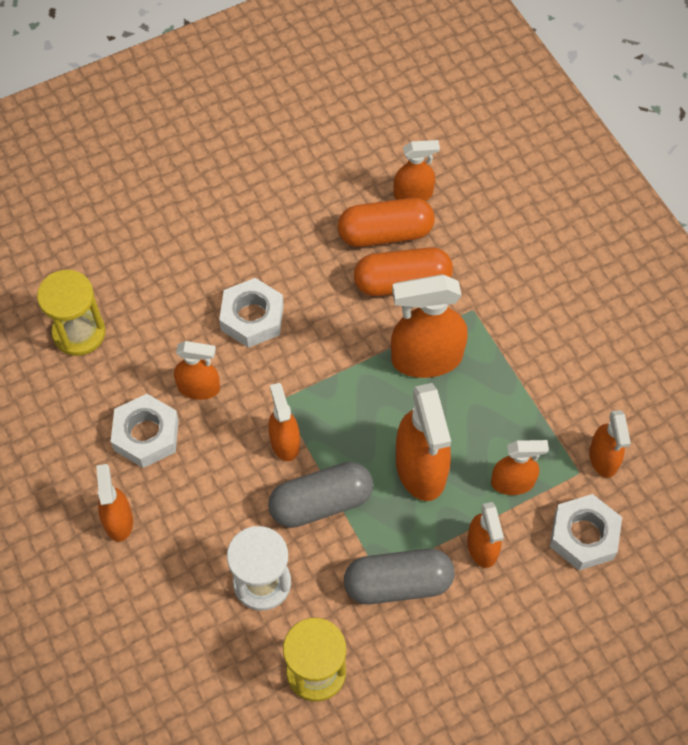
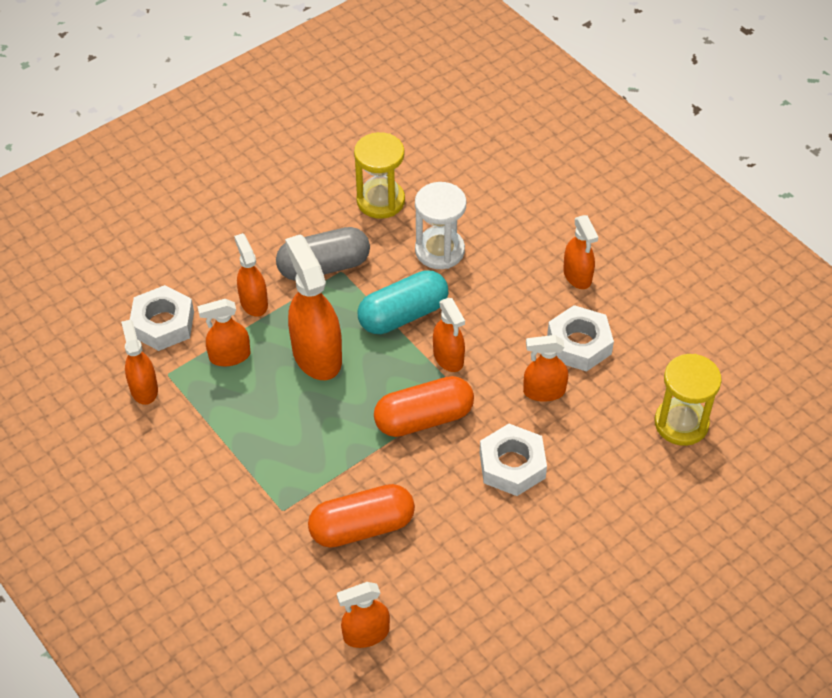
camera: 170 degrees right, 10 degrees down
(321, 503) = (403, 315): grey capsule -> turquoise capsule
(385, 233) = (390, 580): orange capsule -> orange capsule (424, 419)
(426, 358) = (325, 453): orange spray bottle -> none

